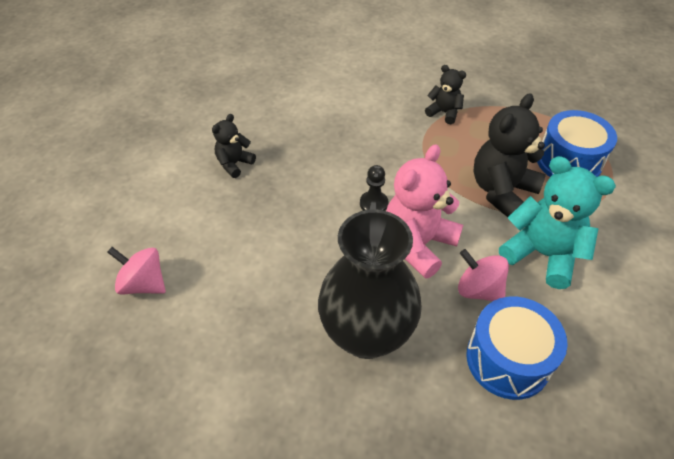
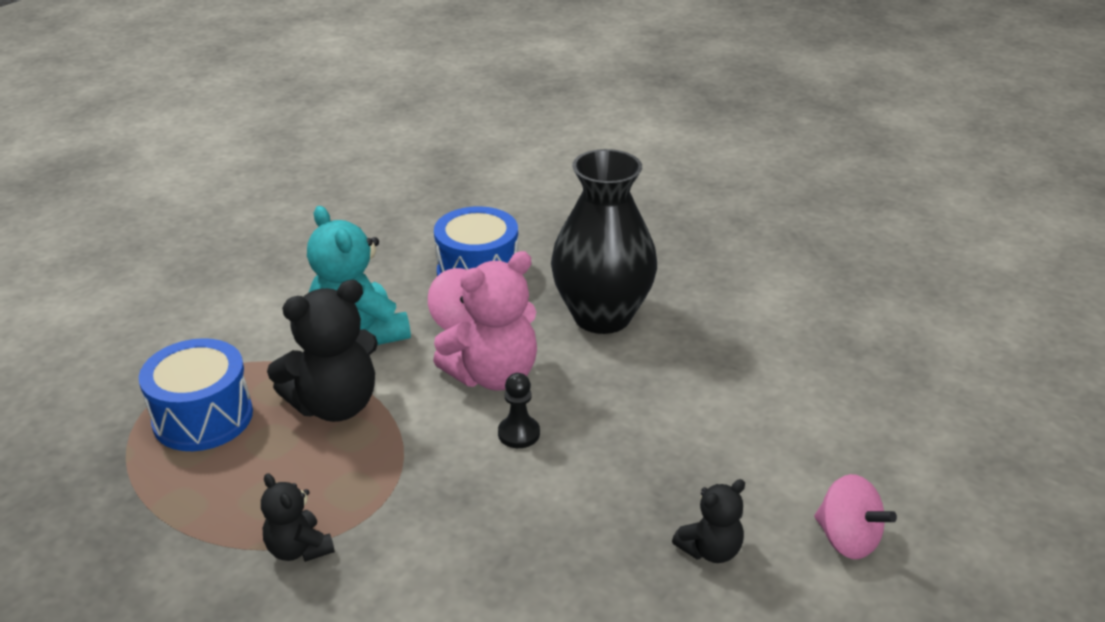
camera: 160 degrees left, 15 degrees down
(143, 284) = (852, 416): pink spinning top -> pink spinning top (847, 539)

